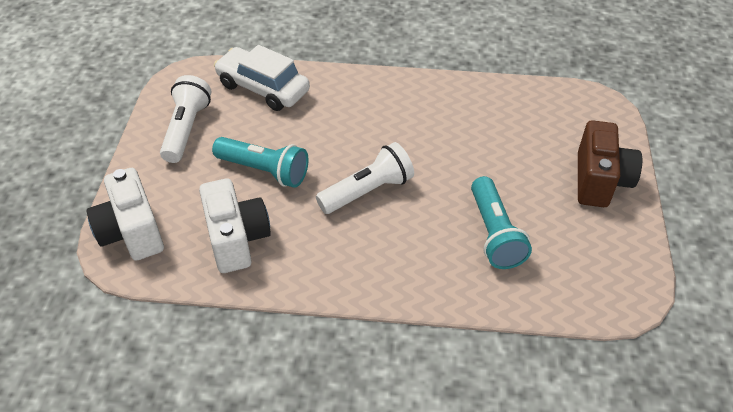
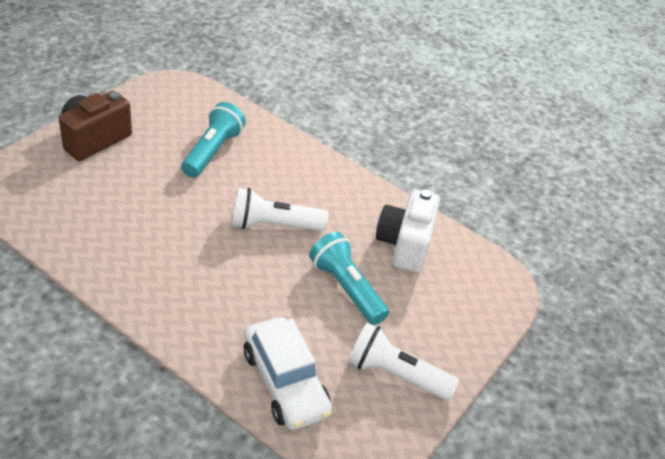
camera: 155 degrees left, 5 degrees down
(132, 232) = (488, 295): white camera -> none
(186, 129) = (395, 374): white flashlight -> white flashlight turned 75 degrees clockwise

